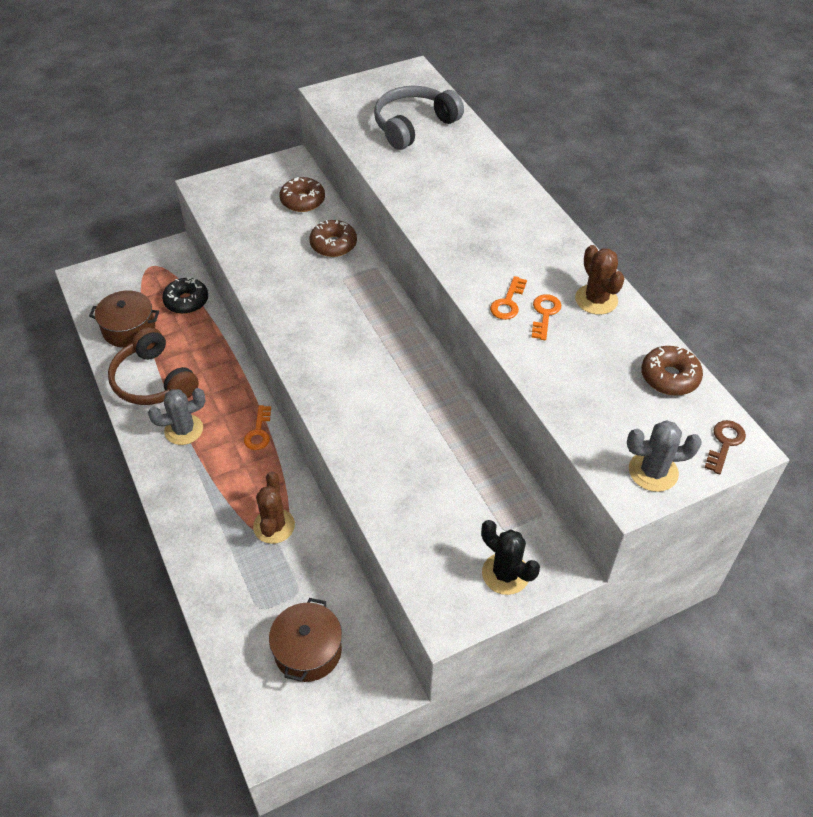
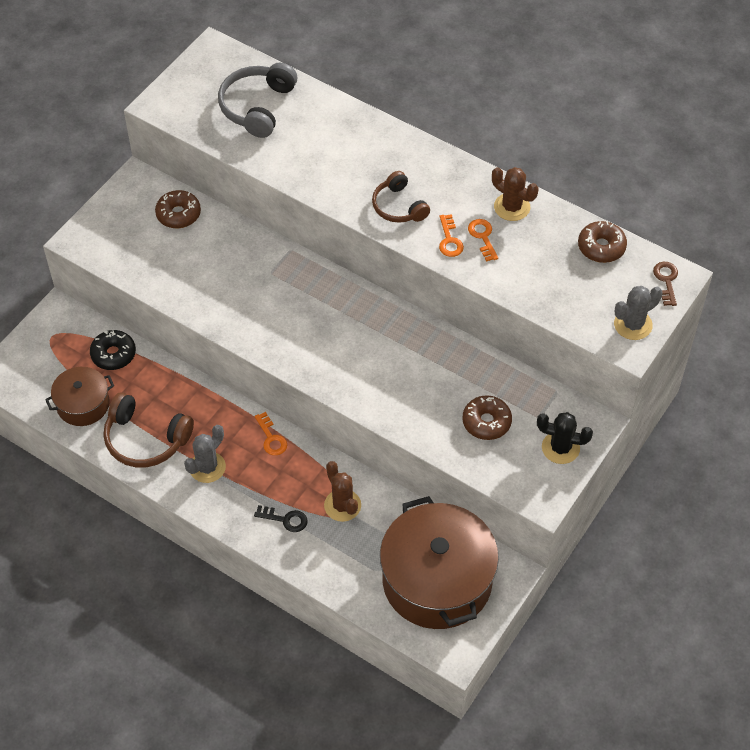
camera: 30 degrees left, 5 degrees up
(212, 511) = (285, 519): none -> black key
(308, 650) = (437, 580): brown pot -> brown pot, size x1.93
(333, 244) = (239, 245): brown donut -> brown donut (486, 422)
(479, 253) = (398, 206): none -> brown headphones

